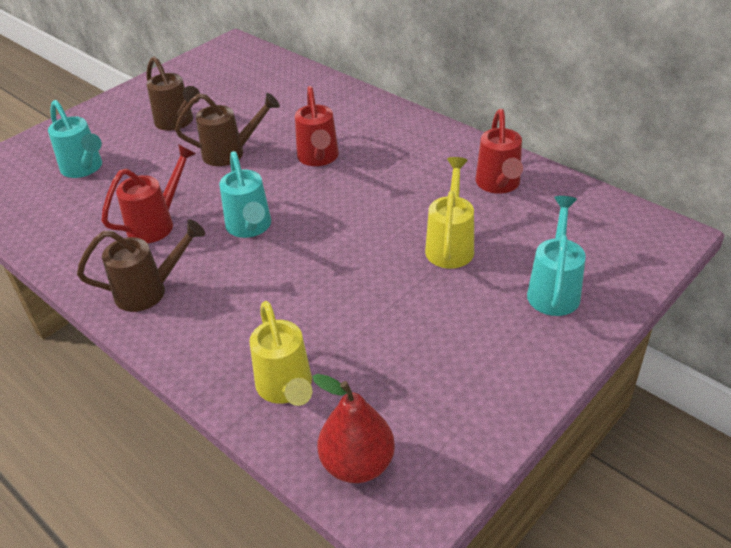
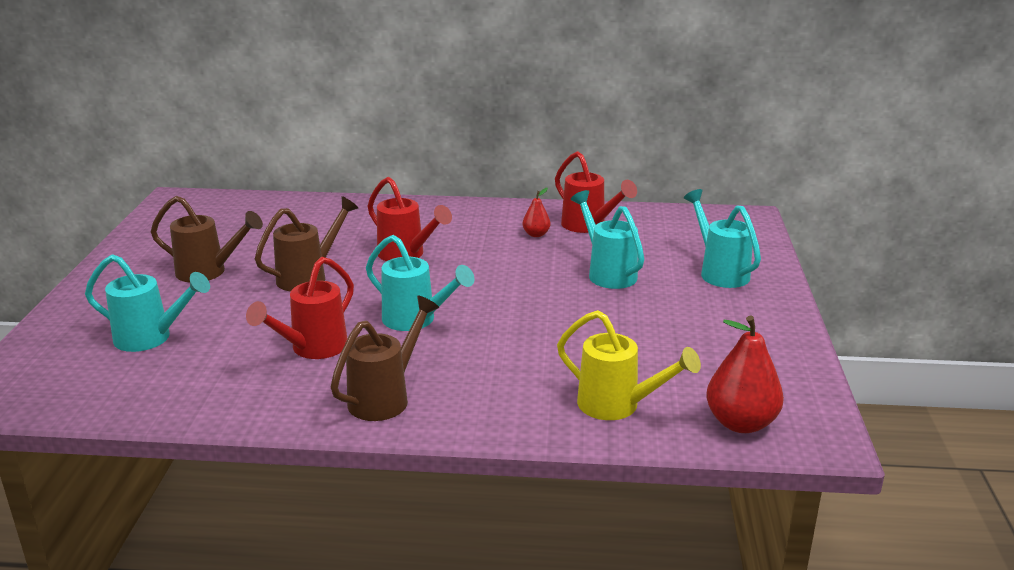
camera: 40 degrees left, 15 degrees down
(157, 223) = (312, 349): red watering can -> red watering can turned 150 degrees counterclockwise
(442, 177) = (536, 234): none -> red pear
(450, 245) = (607, 273): yellow watering can -> turquoise watering can

